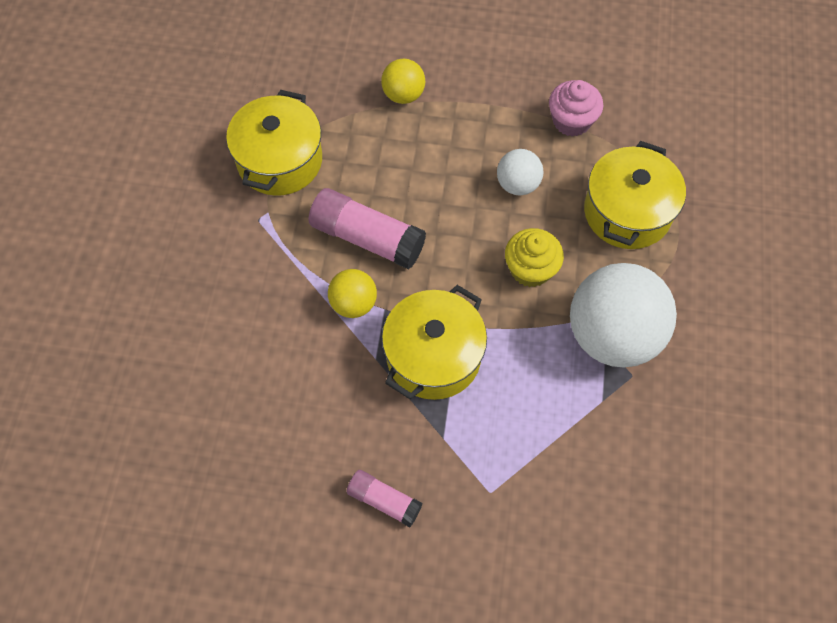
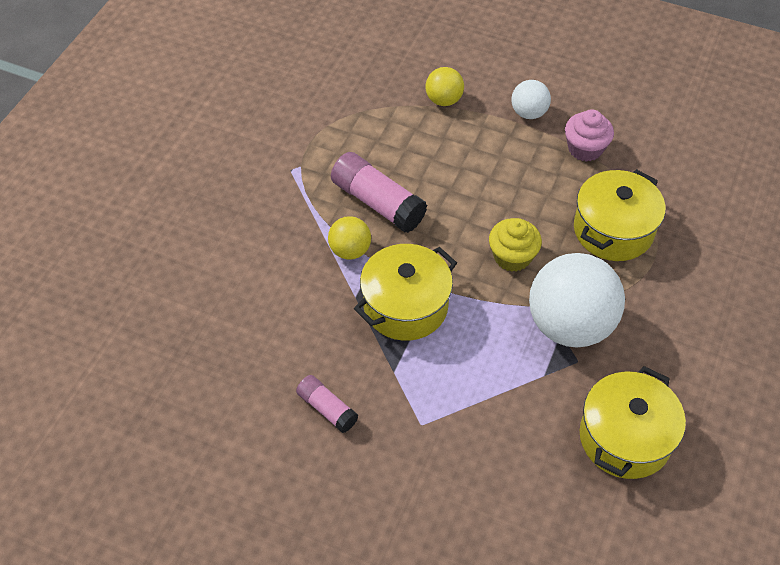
camera: 15 degrees right, 10 degrees down
(280, 160) = (323, 129): yellow pot -> yellow pot (625, 438)
(517, 184) = (521, 188): white ball -> white ball (528, 113)

